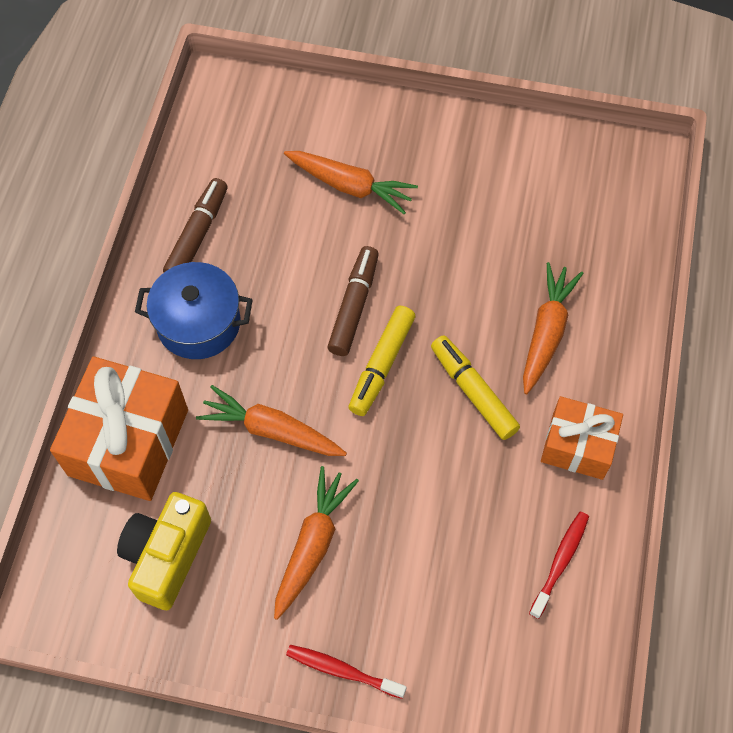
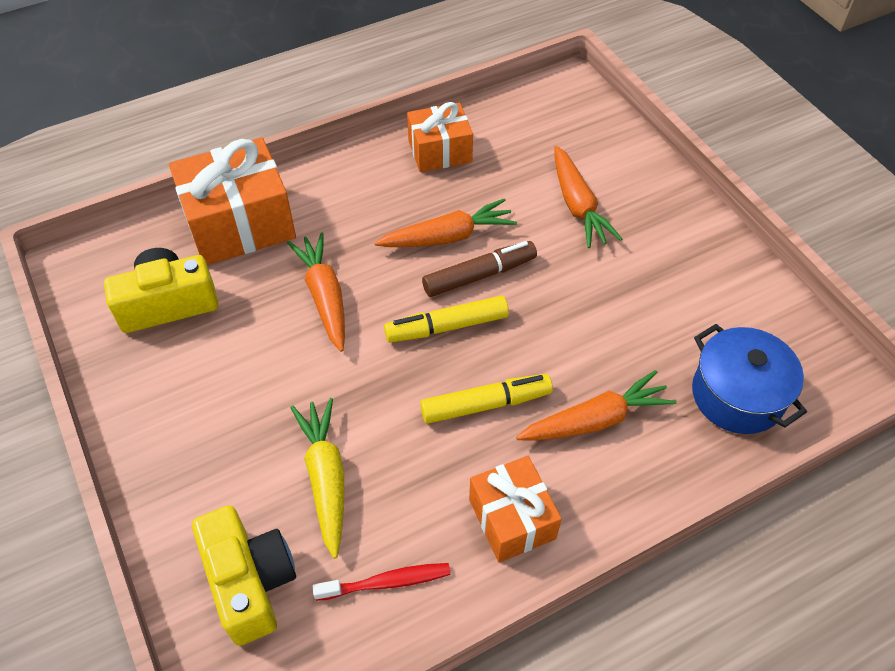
camera: 50 degrees right, 10 degrees down
(197, 234) = (440, 151): brown marker -> orange gift
(198, 323) = (370, 198): blue pot -> blue pot (737, 395)
(312, 545) = (250, 386): orange carrot -> orange carrot (447, 237)
(342, 670) = (156, 480): red toothbrush -> none
(444, 546) = (326, 479): none -> yellow carrot
(473, 392) = (485, 404): yellow marker -> yellow marker turned 60 degrees clockwise
(487, 655) = (250, 582): none -> yellow camera

